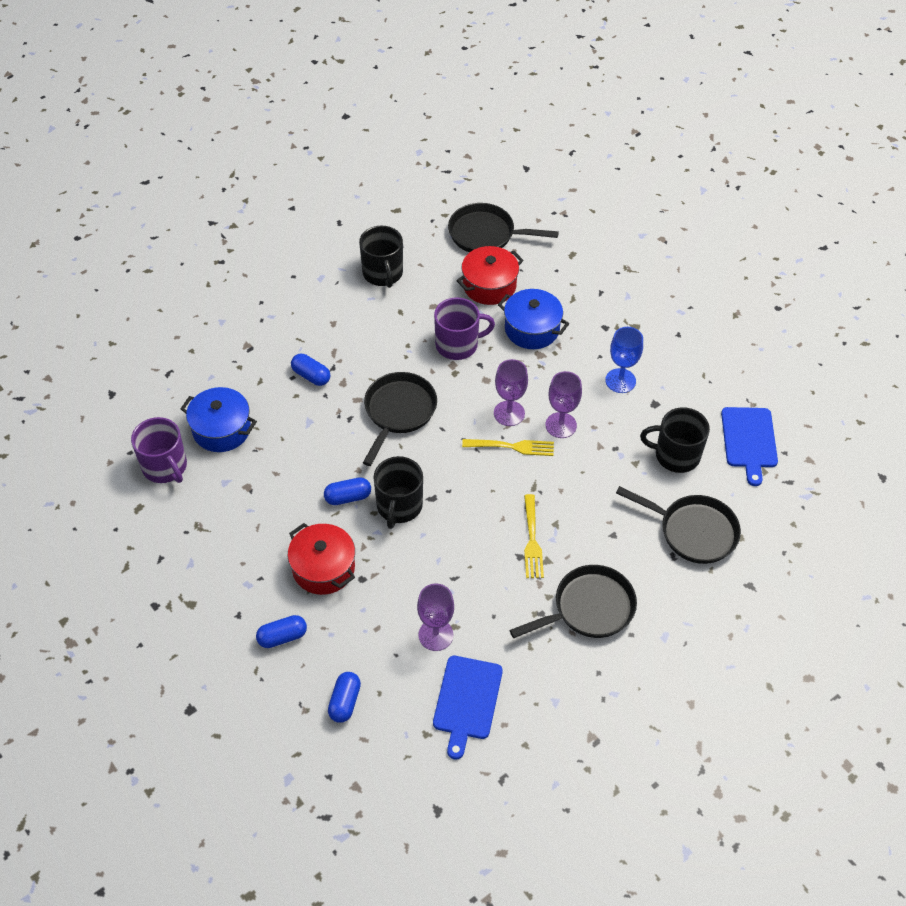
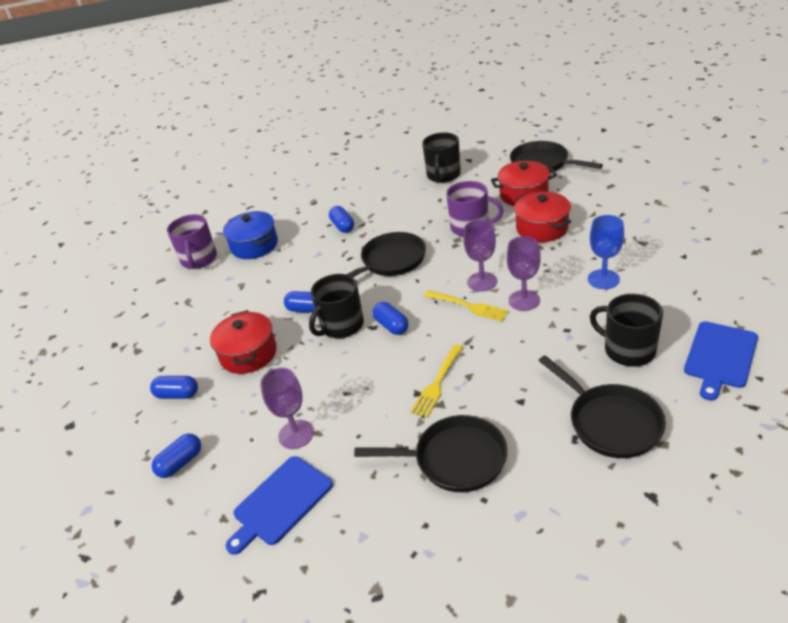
camera: 35 degrees right, 15 degrees down
(450, 491) = (391, 326): none -> blue capsule
(532, 329) = (542, 228): blue pot -> red pot

